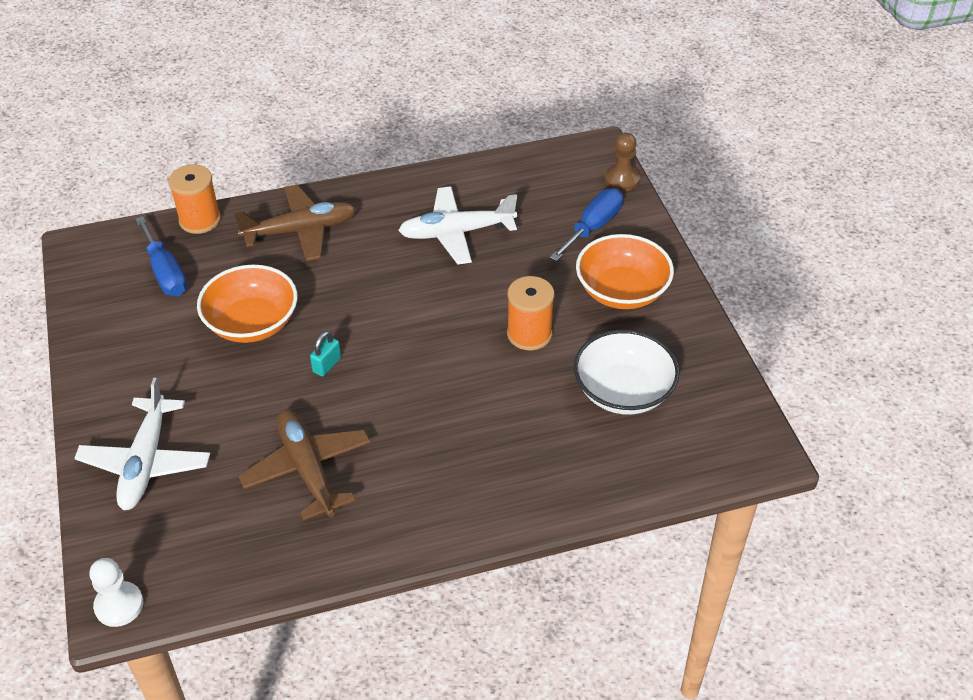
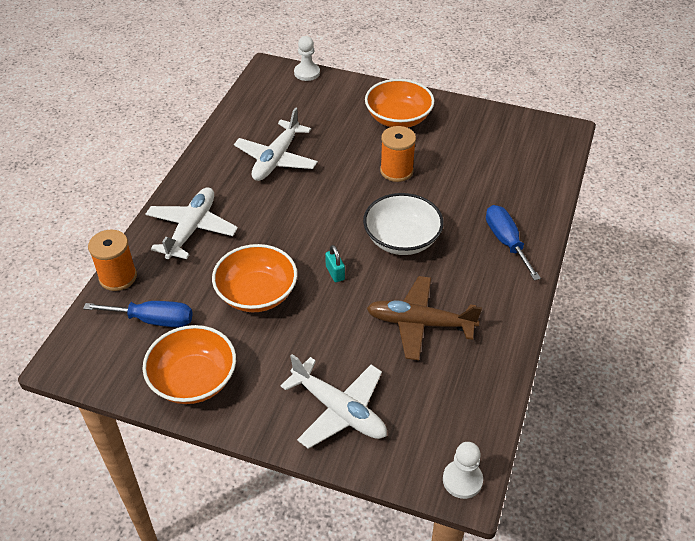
camera: 55 degrees left, 0 degrees up
(114, 339) = (193, 380): none -> orange bowl
(301, 230) = (192, 229): brown plane -> white plane
(593, 227) = (334, 103): blue screwdriver -> blue screwdriver (506, 242)
(622, 179) = (307, 73): brown pawn -> white pawn
(623, 391) = (477, 157): white bowl -> white bowl (402, 239)

